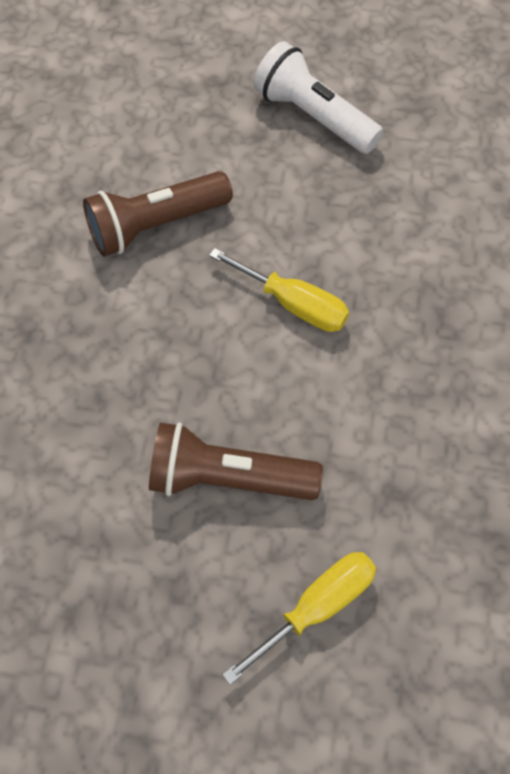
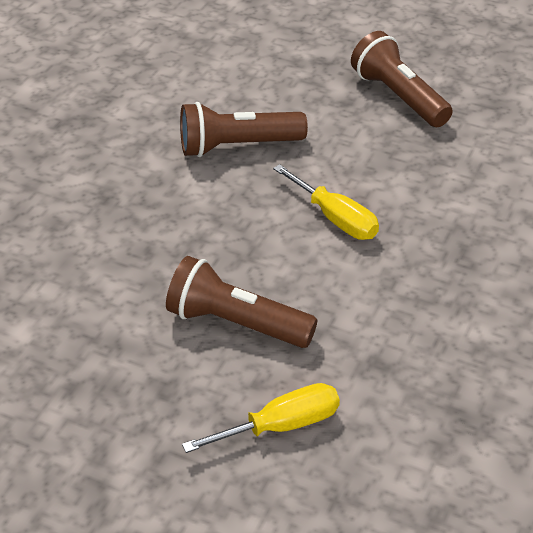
camera: 15 degrees right, 20 degrees down
(313, 116) = (398, 96): white flashlight -> brown flashlight

